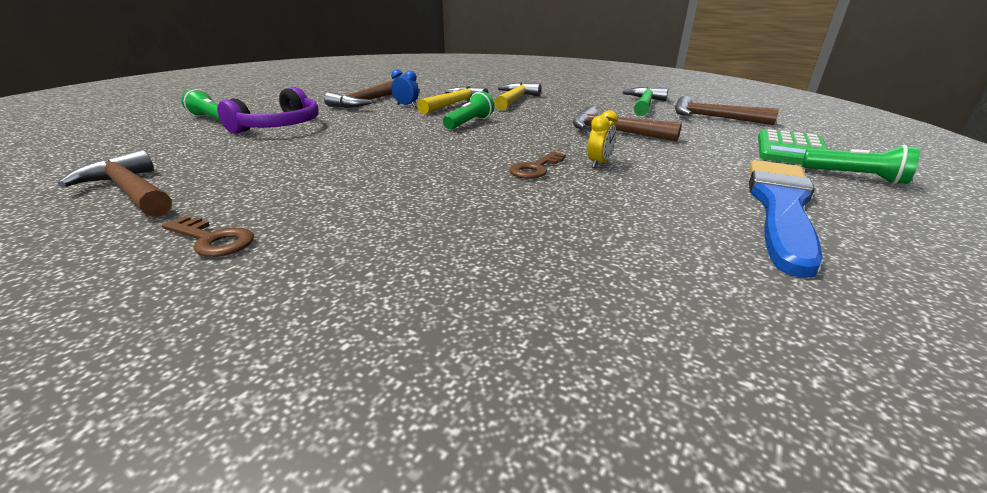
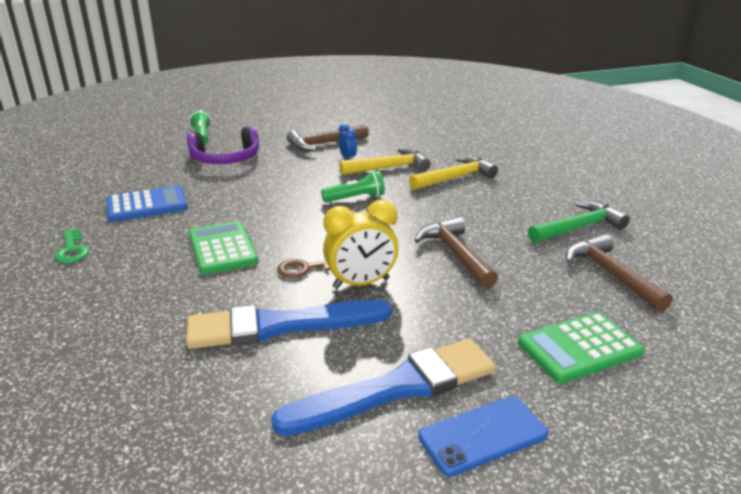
camera: 40 degrees right, 0 degrees up
(131, 191) = (86, 197): brown hammer -> none
(212, 240) = (72, 250): brown key -> green key
(249, 175) = (147, 205): none -> blue calculator
(423, 180) = (222, 248): none -> green calculator
(598, 163) = (361, 283): yellow clock -> yellow clock, size x1.86
(610, 208) = (280, 326): none -> blue brush
(855, 177) = (553, 403): green flashlight -> none
(883, 208) = (482, 435): none -> blue phone

